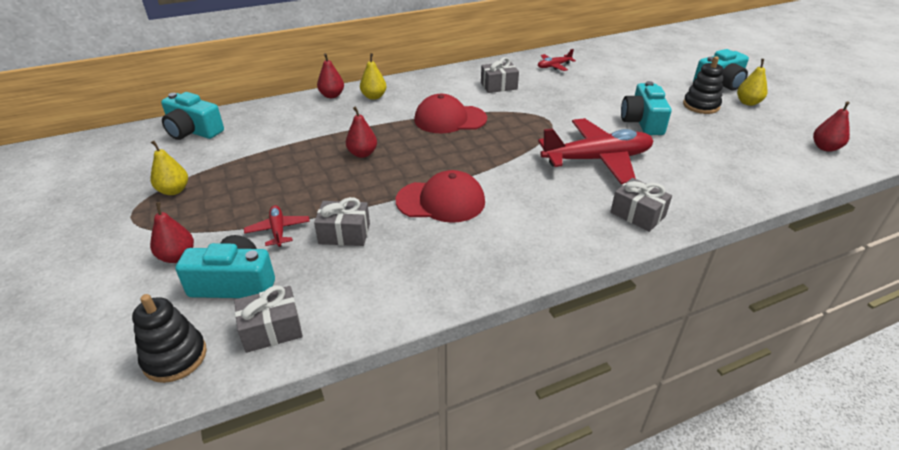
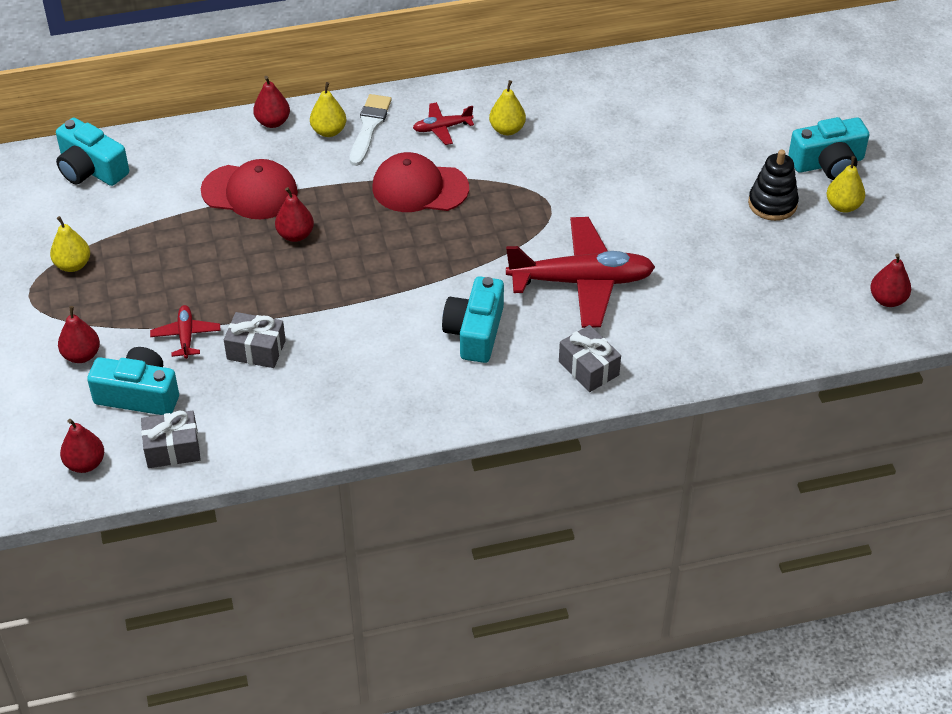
camera: 10 degrees right, 10 degrees up
(175, 357) = (85, 463): black stacking toy -> red pear
(402, 92) = (369, 127): none -> white brush
(441, 201) = (371, 320): red cap -> red cap (250, 192)
(498, 86) = (507, 129): grey gift -> yellow pear
(554, 66) = (604, 95): red plane -> red plane (442, 128)
(642, 122) = (674, 224): turquoise camera -> turquoise camera (475, 332)

